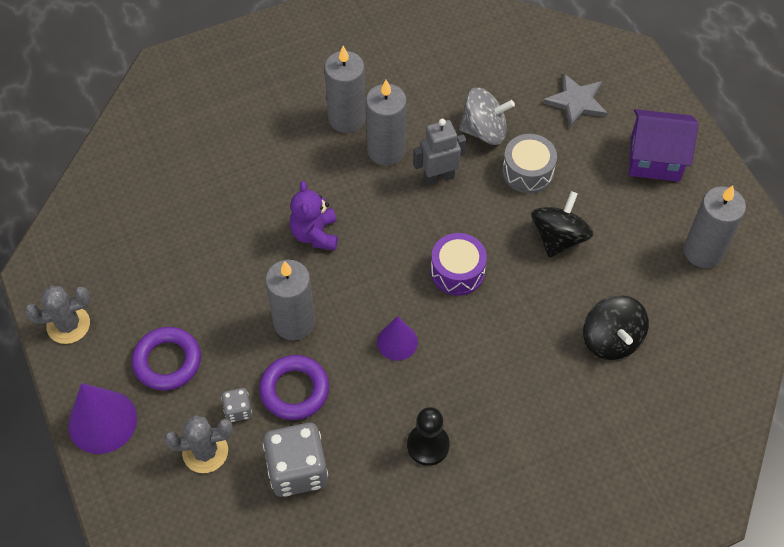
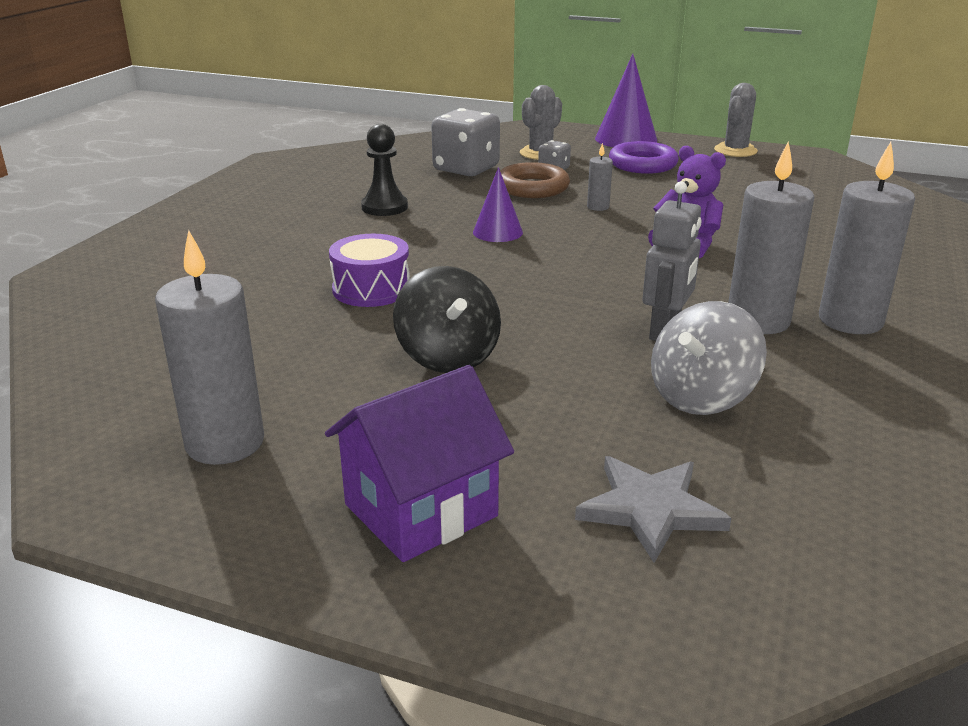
camera: 135 degrees right, 30 degrees down
(294, 322) = (598, 207): grey candle -> grey candle, size x0.47
(294, 390) = (532, 187): purple ring -> brown ring
(457, 271) = (517, 285): purple drum -> purple drum (371, 289)
(527, 172) = (579, 390): grey drum -> none
(611, 340) = (280, 318): black spinning top -> none

